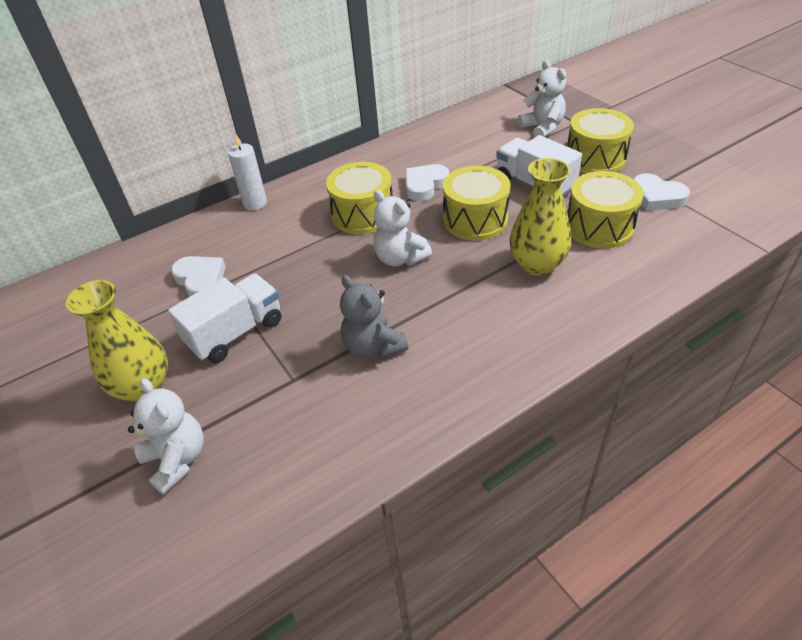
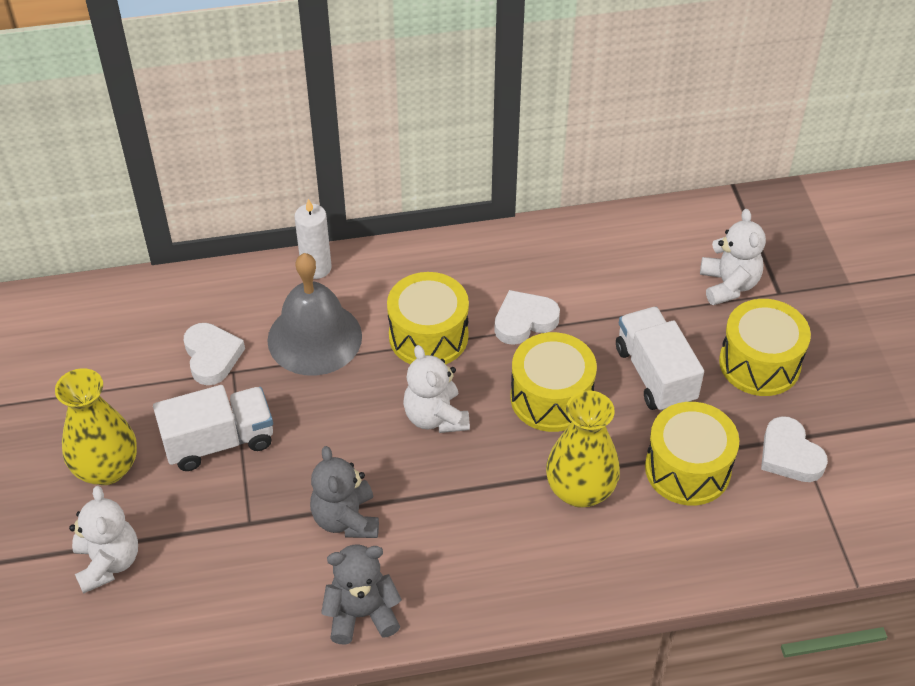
camera: 20 degrees right, 5 degrees up
(277, 242) = (314, 338): none -> grey bell
(429, 409) = (362, 614): none -> grey teddy bear

